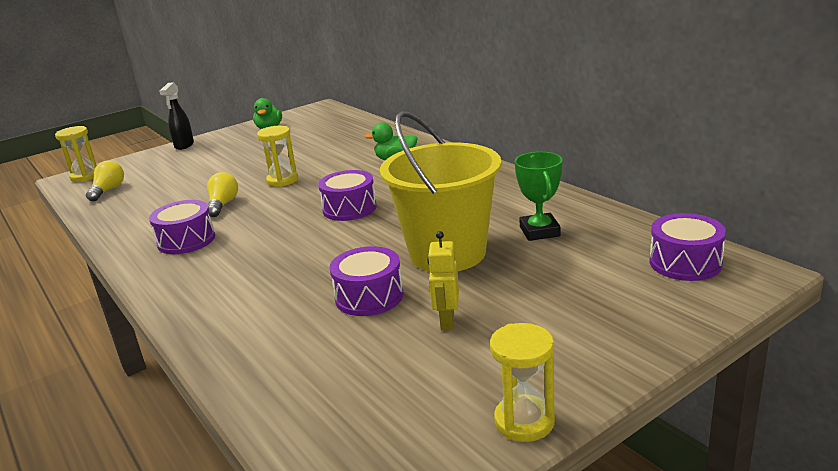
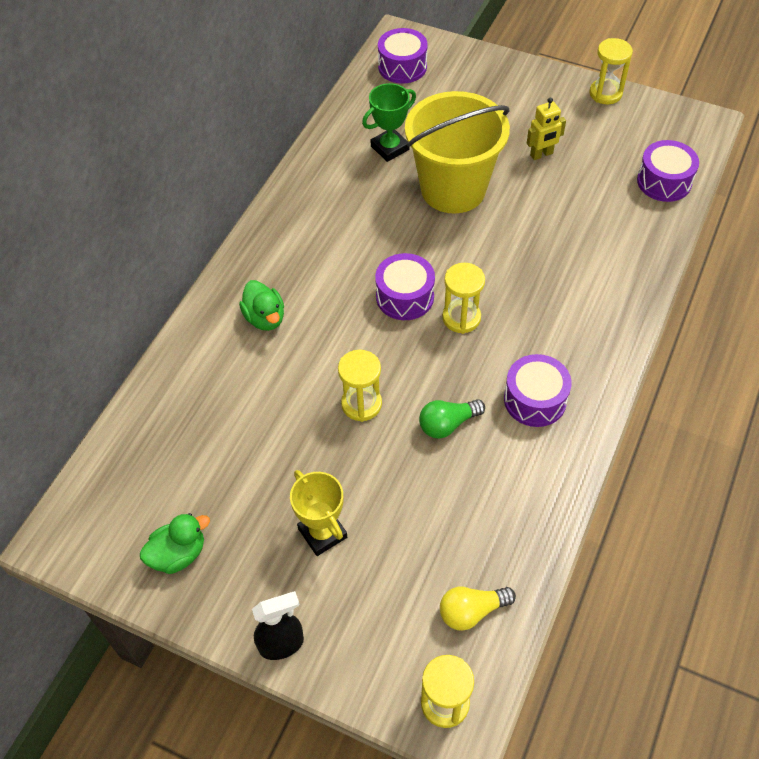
camera: 120 degrees left, 30 degrees up
(220, 160) = (322, 533): none -> yellow trophy
(223, 205) = (448, 424): yellow light bulb -> green light bulb
(298, 227) = (461, 318): none -> yellow hourglass
(369, 297) = (539, 207): purple drum -> purple drum (664, 181)

